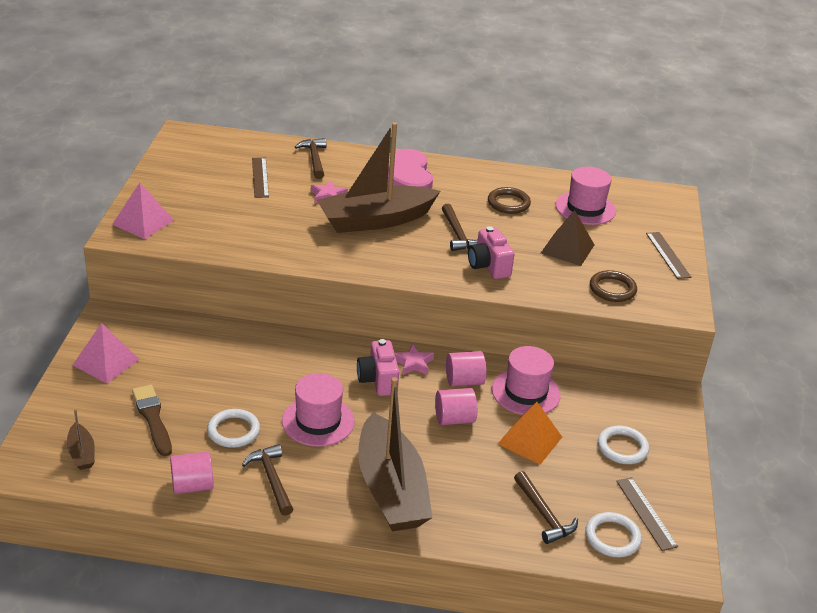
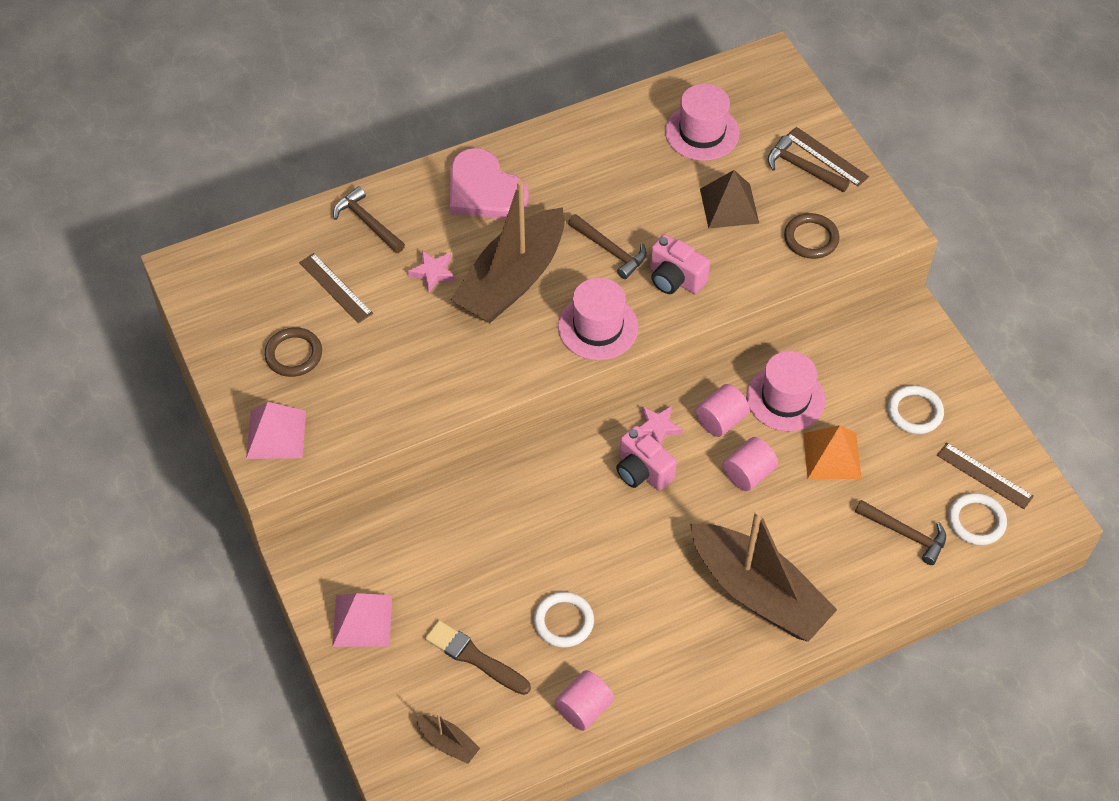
camera: 30 degrees left, 20 degrees up
(271, 479) = (647, 653): brown hammer -> brown hammer (802, 168)
(318, 421) = (630, 558): pink hat -> pink hat (598, 327)
(508, 203) = (622, 171): brown ring -> brown ring (294, 354)

